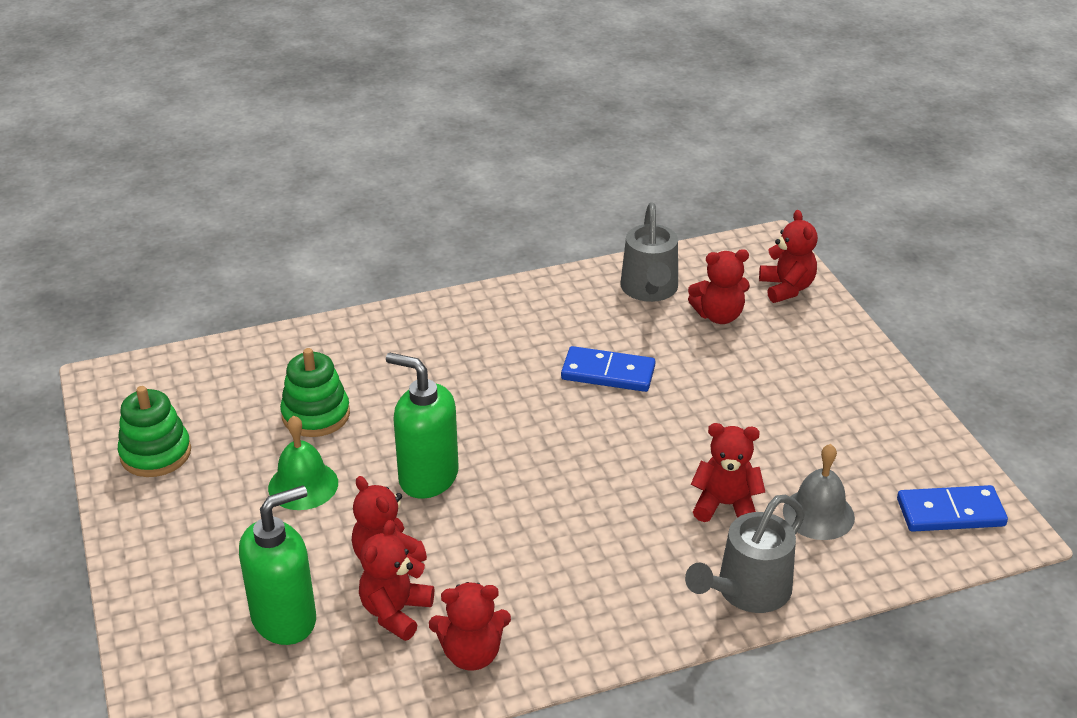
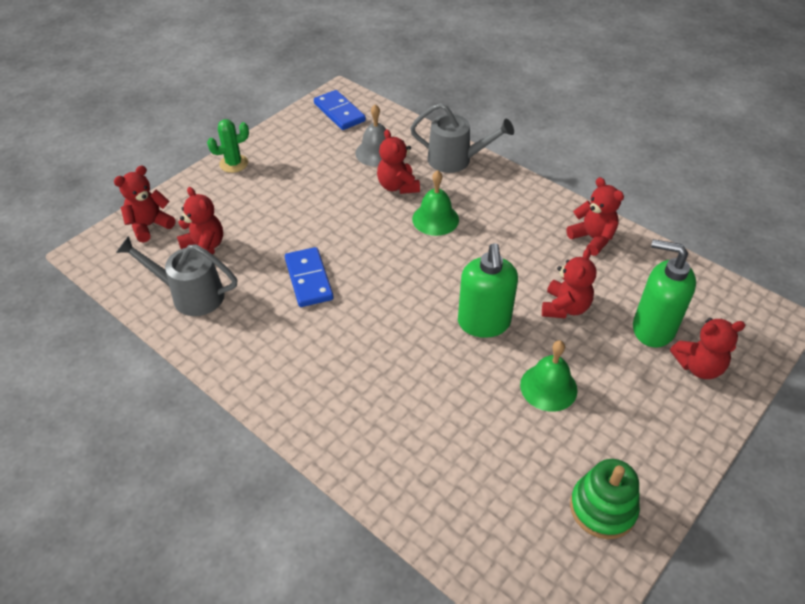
camera: 120 degrees left, 10 degrees up
(316, 415) = (476, 425): green stacking toy -> none
(395, 612) = (598, 282): red teddy bear -> red teddy bear (698, 366)
(631, 513) = (435, 219): none -> green bell
(650, 290) = (190, 295): grey watering can -> grey watering can turned 135 degrees counterclockwise
(873, 376) = (234, 164): none -> green cactus

